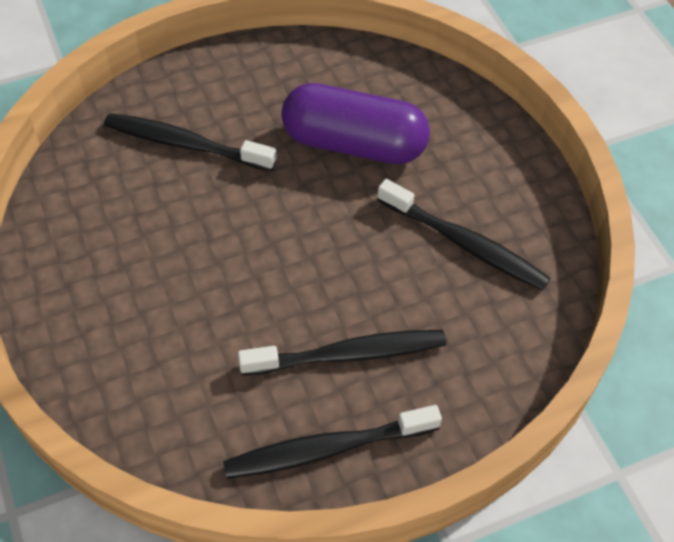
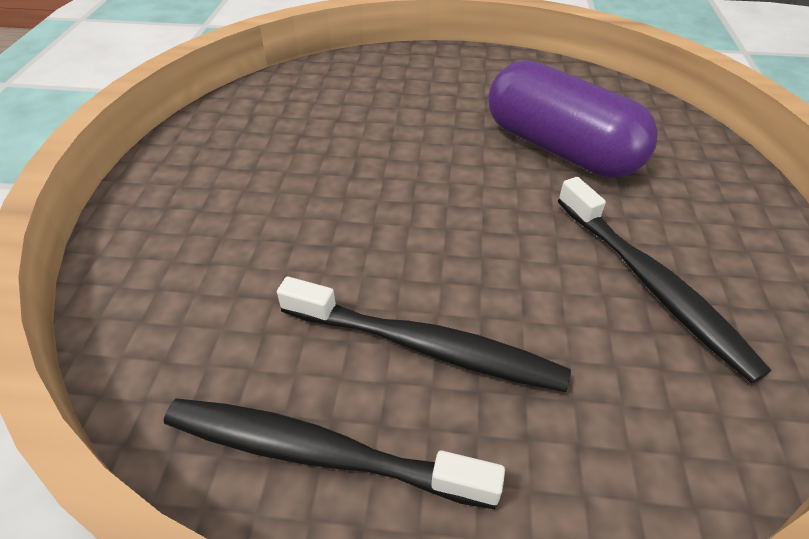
camera: 30 degrees right, 10 degrees down
(185, 144) = (388, 100): black toothbrush -> none

